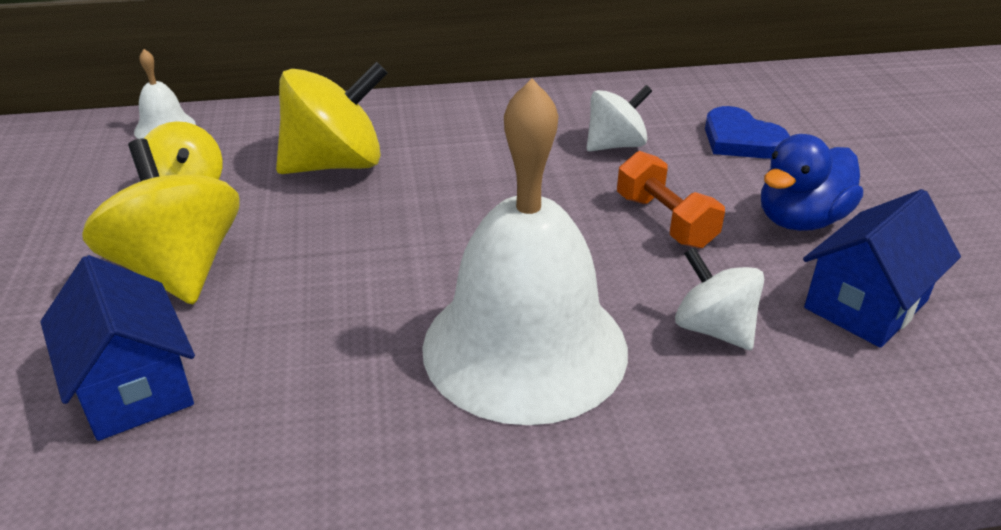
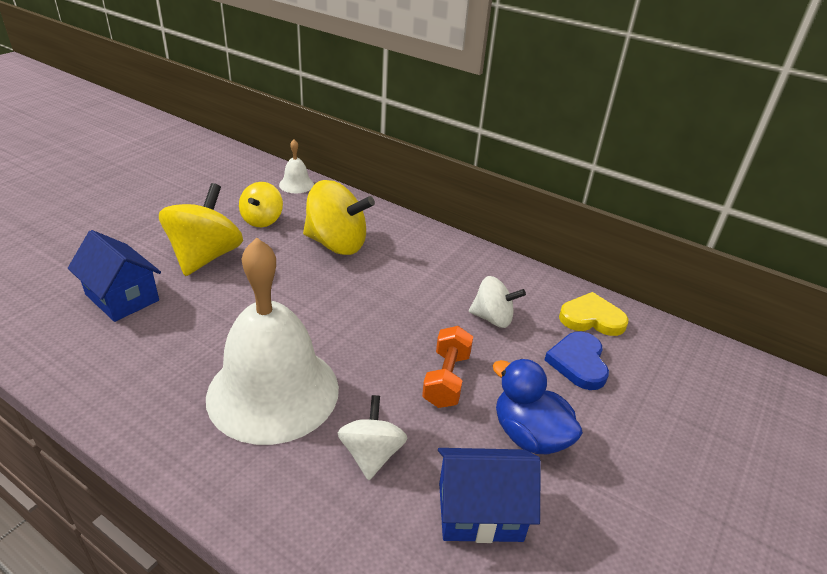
camera: 40 degrees right, 0 degrees up
(134, 386) = (122, 297): blue house -> blue house turned 60 degrees counterclockwise
(692, 98) = (591, 318): none -> yellow heart
(800, 220) = (529, 435): blue duck -> blue duck turned 45 degrees clockwise

